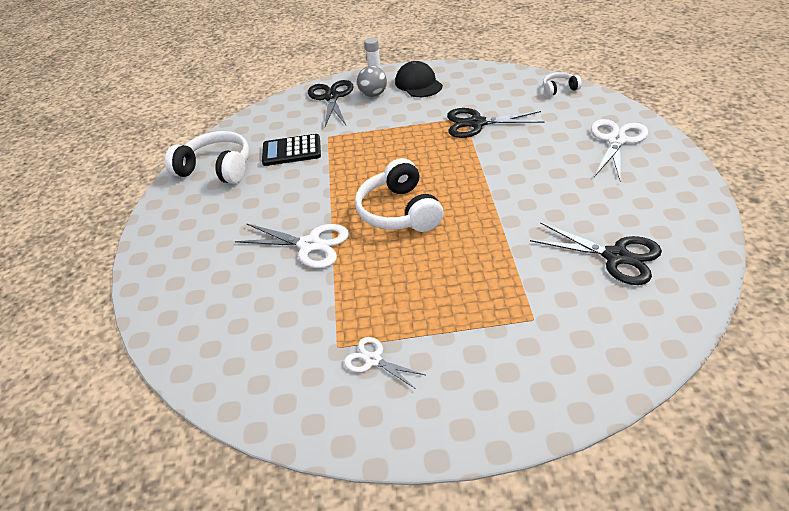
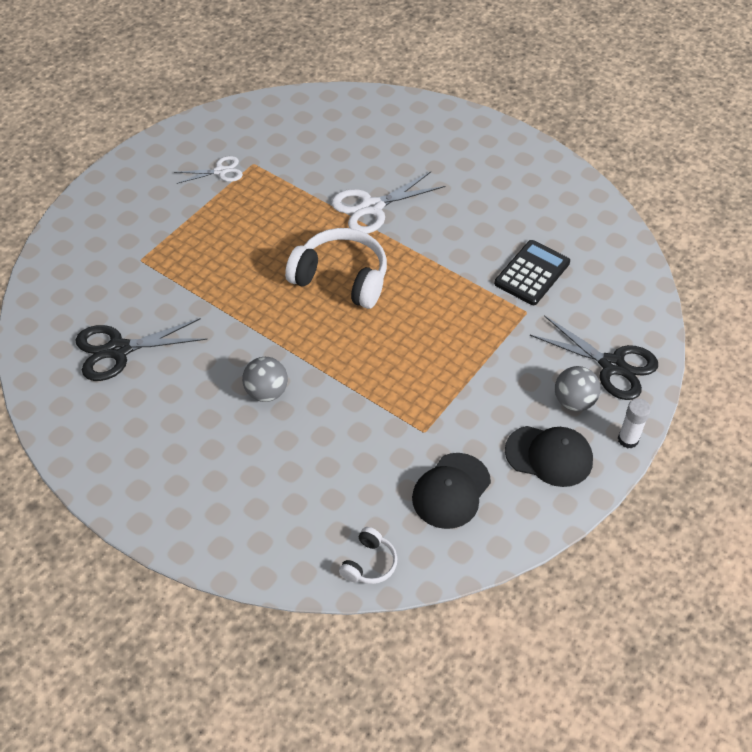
camera: 125 degrees right, 10 degrees up
(216, 169) = (565, 213): white headphones -> none
(477, 123) = (399, 432): black scissors -> none
(483, 93) = (451, 491): none -> black cap
(531, 176) = (266, 392): none -> grey ball
(616, 140) = (223, 504): white scissors -> none

